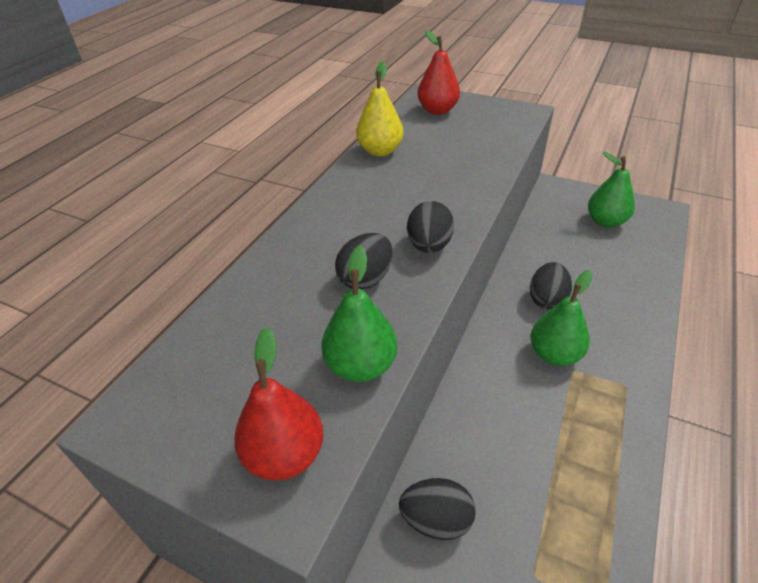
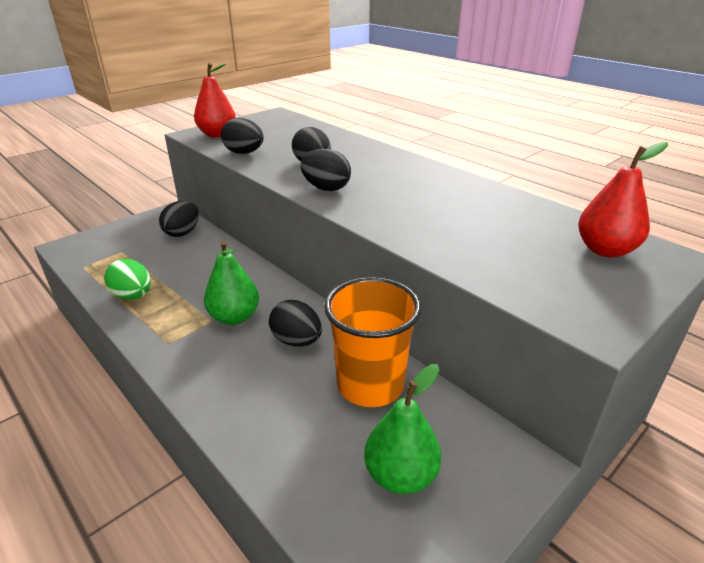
camera: 110 degrees right, 10 degrees down
(361, 366) = (244, 153): green pear -> black egg
(380, 151) = (499, 197): yellow pear -> none
(554, 248) = (370, 384): none -> orange cup
(600, 471) = (133, 296): none -> green egg

